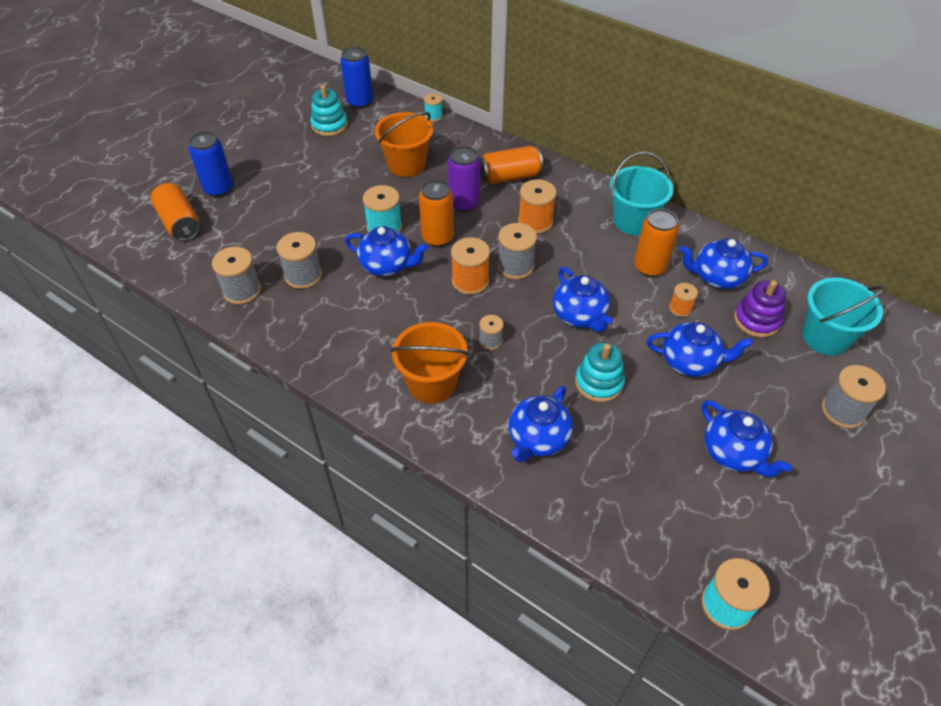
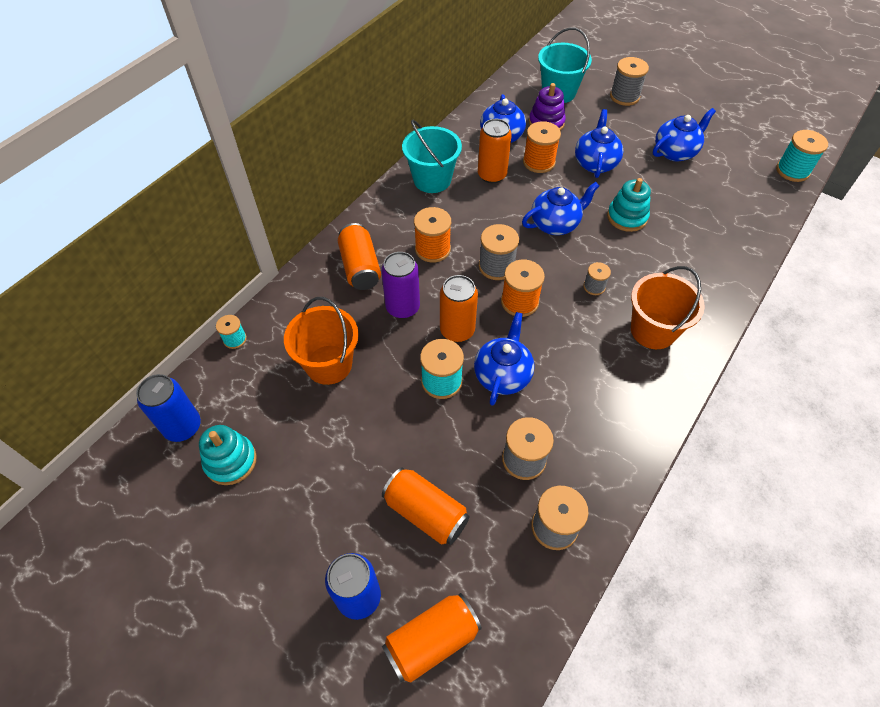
camera: 90 degrees left, 5 degrees up
(270, 219) = (425, 513): none -> orange can
(538, 439) = (693, 257): blue teapot -> none
(680, 308) = (539, 162): orange spool -> orange spool, size x1.70

